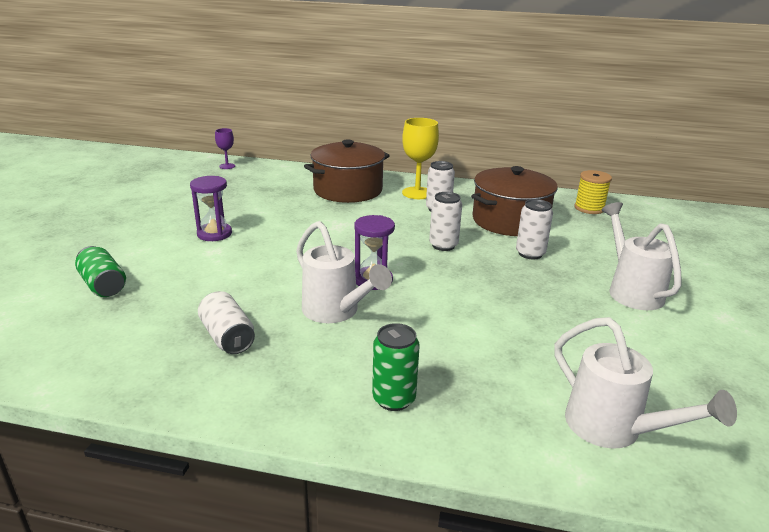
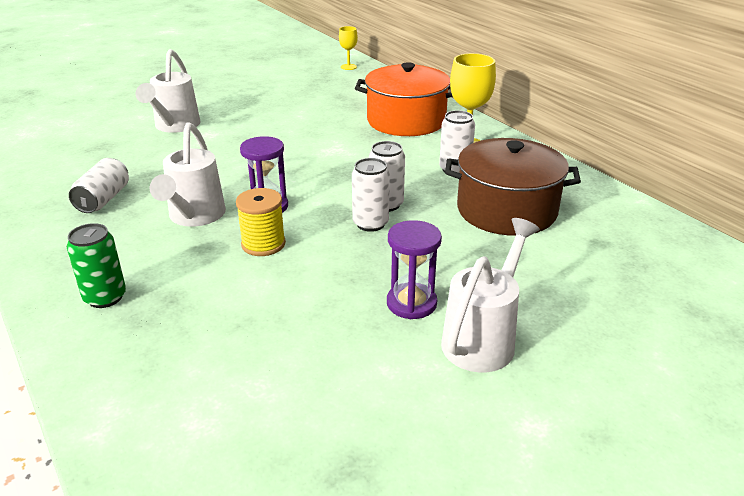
camera: 45 degrees right, 5 degrees up
(103, 285) = (109, 132): green can -> none
(214, 234) = (234, 121): purple hourglass -> purple hourglass (411, 303)
(227, 166) = (348, 67): purple goblet -> yellow goblet
(348, 190) = (406, 121): brown pot -> orange pot
(530, 253) = (454, 250): white can -> white can (370, 223)
(589, 208) = (640, 237): yellow spool -> yellow spool (263, 244)
(613, 429) = (189, 425): white watering can -> white watering can (175, 126)

